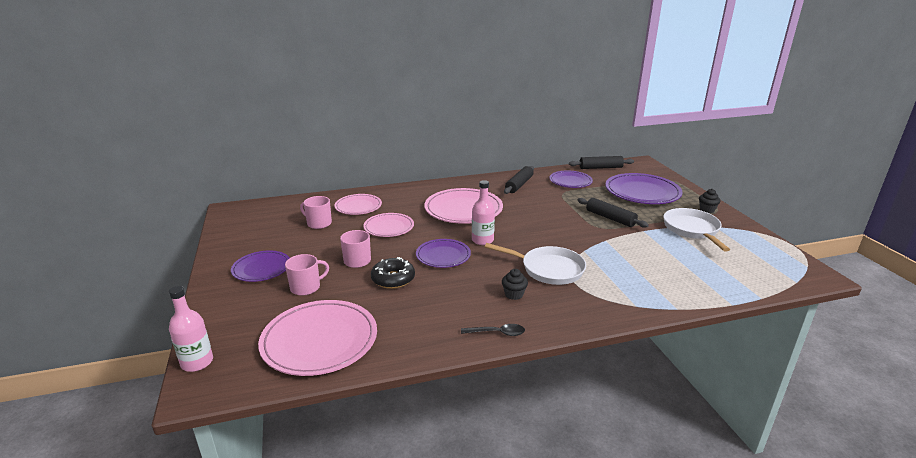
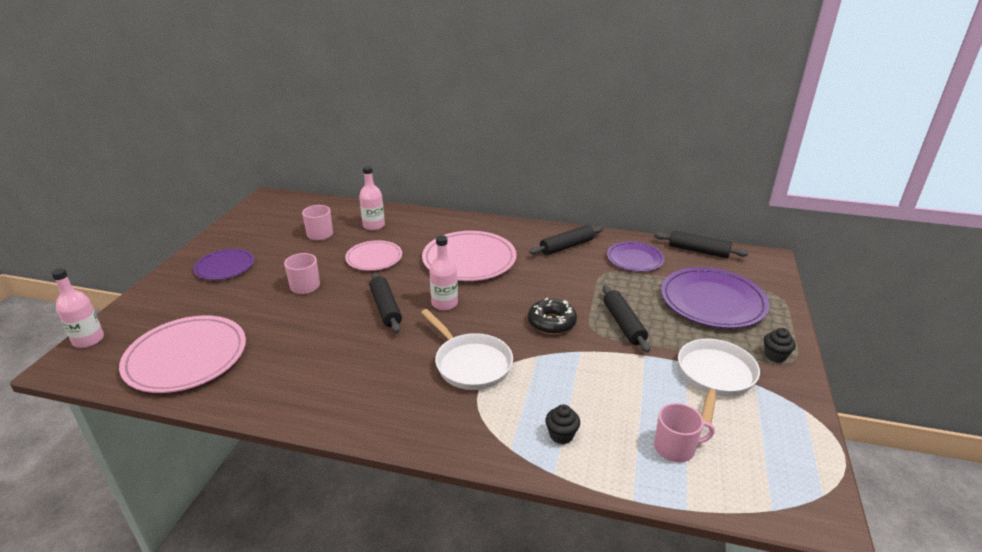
camera: 30 degrees right, 5 degrees up
(306, 287) = (236, 299): pink mug -> pink mug (675, 448)
(358, 206) = (374, 226): pink plate -> pink bottle
(393, 279) = (312, 317): black donut -> black donut (551, 322)
(443, 255) = (386, 308): purple plate -> black rolling pin
(497, 333) = (332, 416): black spoon -> none
(514, 294) = (399, 379): black cupcake -> black cupcake (561, 435)

